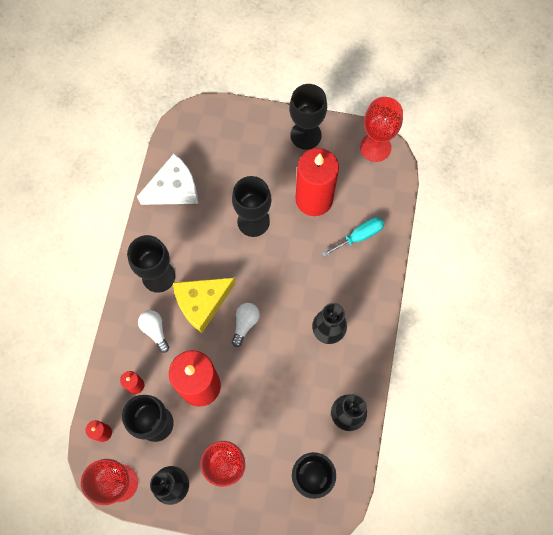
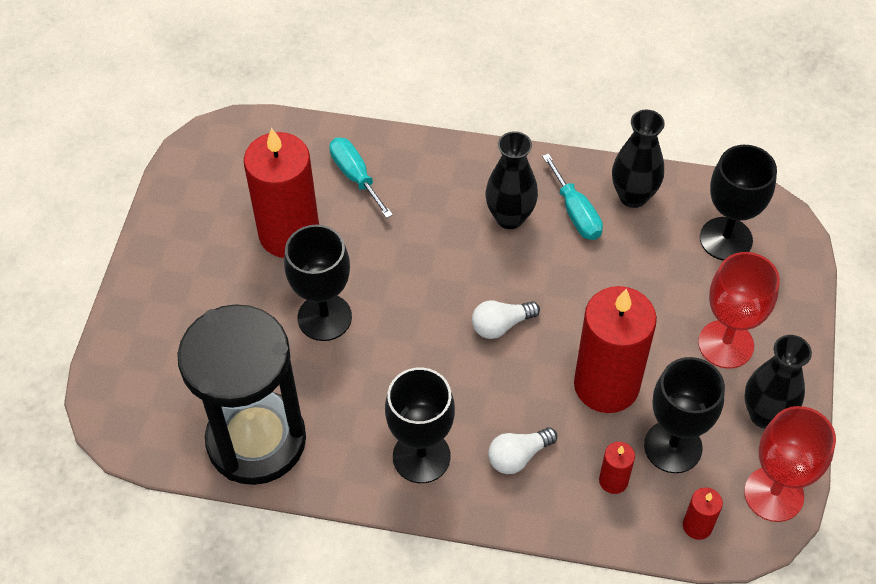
camera: 90 degrees left, 15 degrees down
(174, 189) = (256, 440): white cheese -> black hourglass
(202, 303) = (467, 388): yellow cheese -> none
(245, 324) = (501, 325): white light bulb -> white light bulb turned 45 degrees counterclockwise
(305, 135) = (171, 245): black goblet -> none
(332, 375) = (575, 212): none -> turquoise screwdriver
(375, 147) = (204, 153): red goblet -> none

